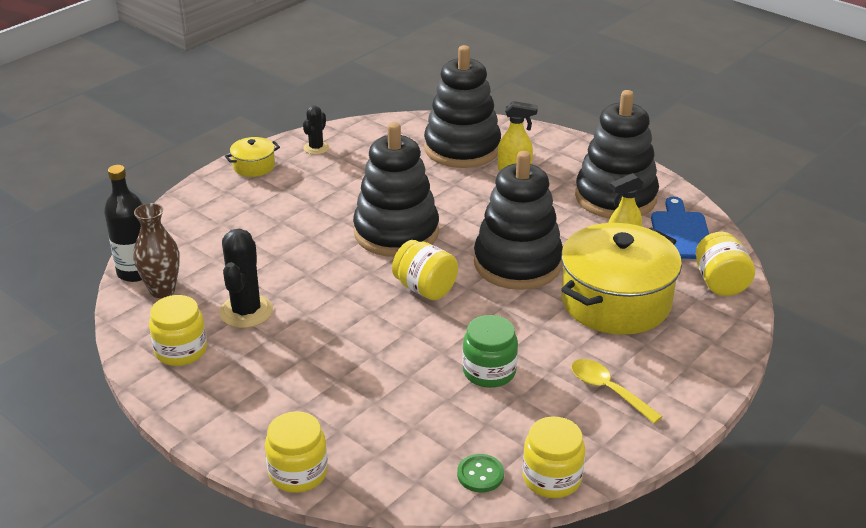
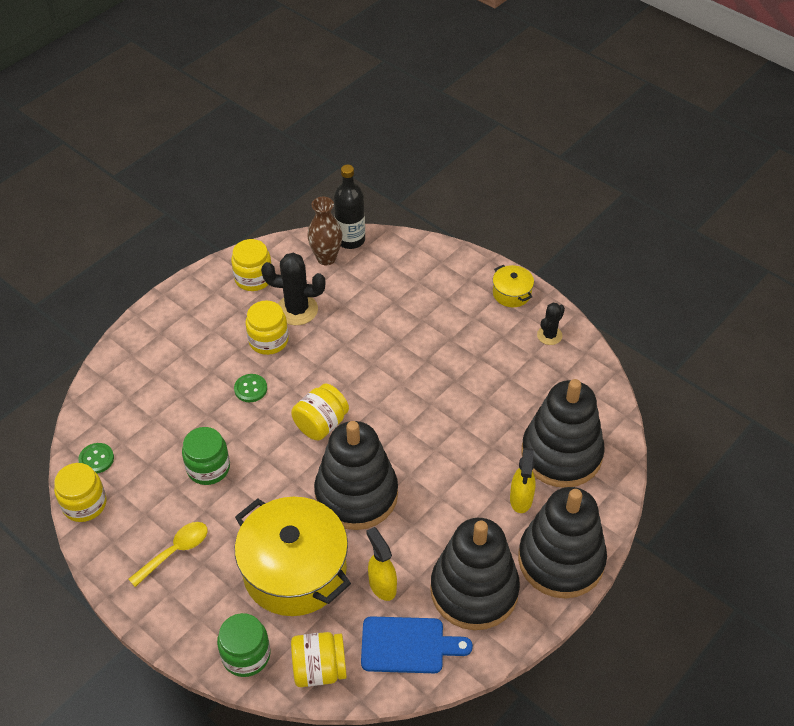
camera: 90 degrees right, 15 degrees up
(298, 472) = (118, 354): yellow jar -> yellow jar (268, 340)
(316, 148) = (549, 335): black cactus -> black cactus turned 75 degrees counterclockwise
(370, 344) = (250, 389): none -> green button
(396, 232) = (406, 402): black stacking toy -> black stacking toy (561, 560)
(720, 330) = (246, 655): none -> green jar

